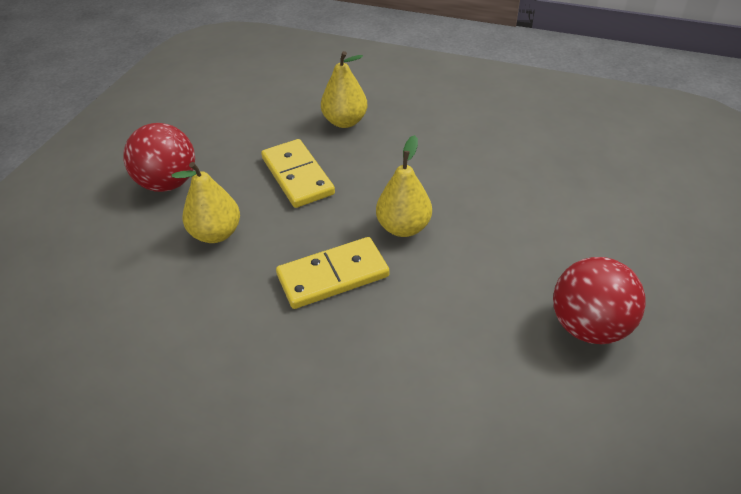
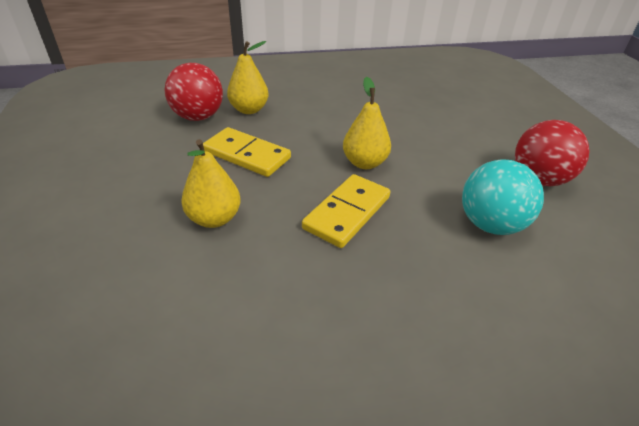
camera: 35 degrees left, 5 degrees down
(168, 183) = (126, 196): red ball -> red ball (198, 117)
(465, 352) = (490, 224): none -> turquoise ball

